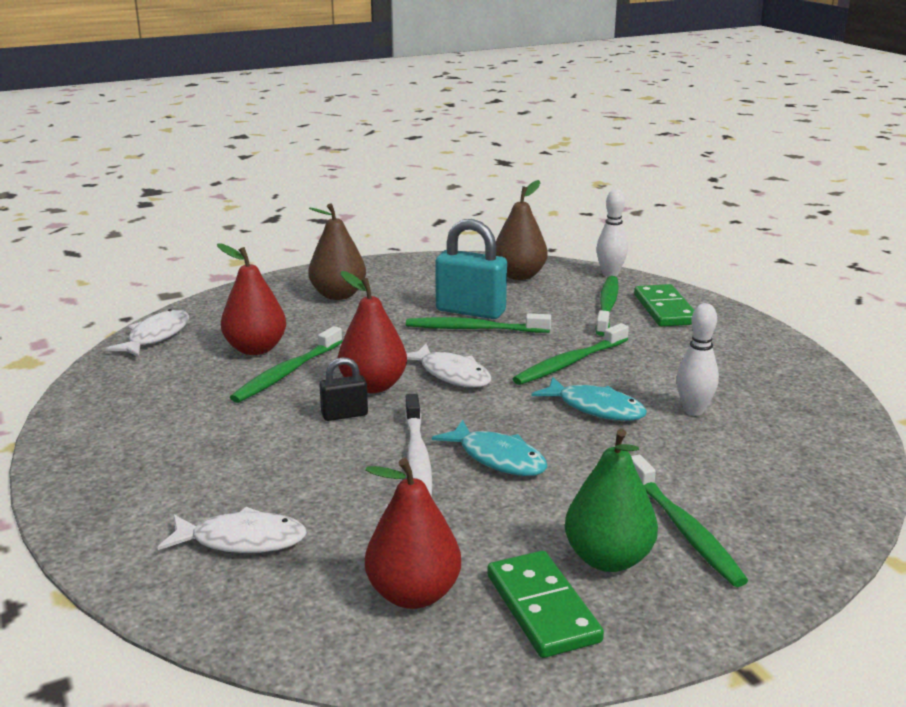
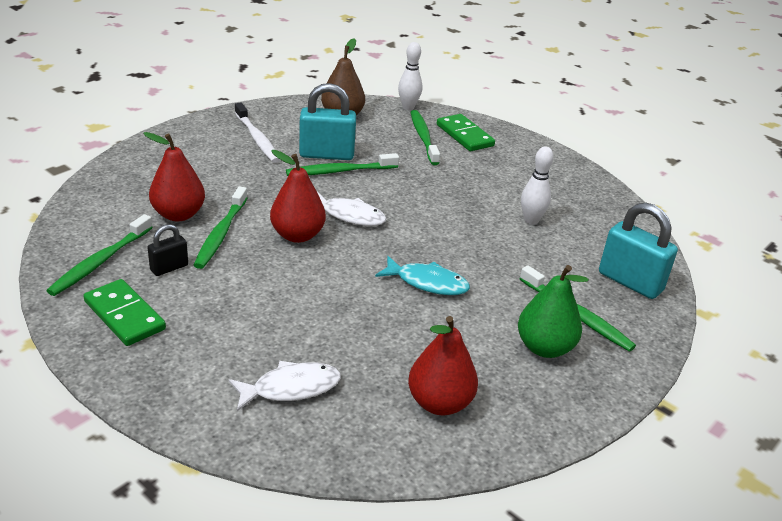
camera: 25 degrees left, 10 degrees up
(156, 336) = (81, 214): white fish -> none
(338, 295) = (211, 152): brown pear -> none
(344, 415) = (293, 265): black padlock -> black padlock (169, 268)
(417, 458) = (371, 293): white toothbrush -> white toothbrush (257, 138)
(542, 608) = (526, 393): green domino -> green domino (125, 315)
(570, 363) = (427, 192): green toothbrush -> green toothbrush (101, 261)
(596, 408) = (467, 229): turquoise fish -> none
(796, 503) = (630, 282): none -> turquoise padlock

